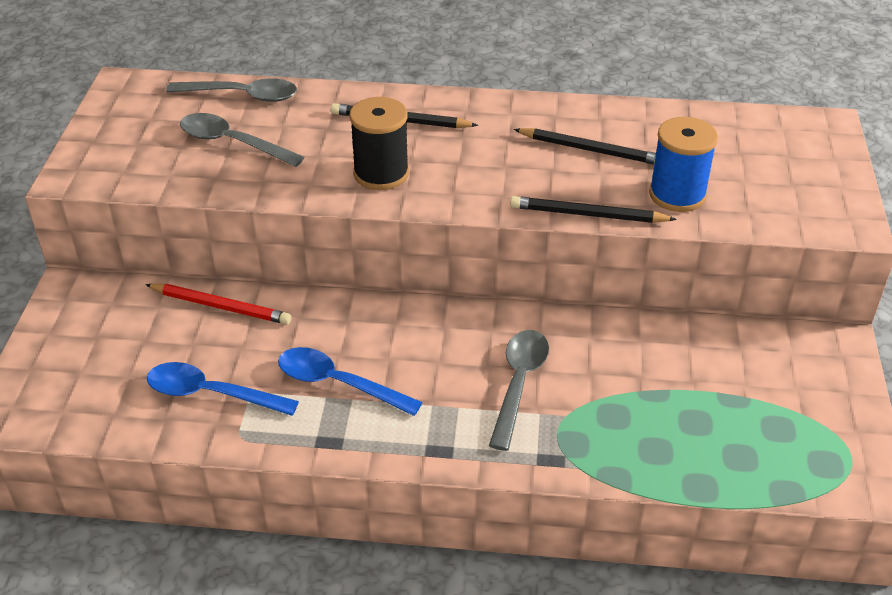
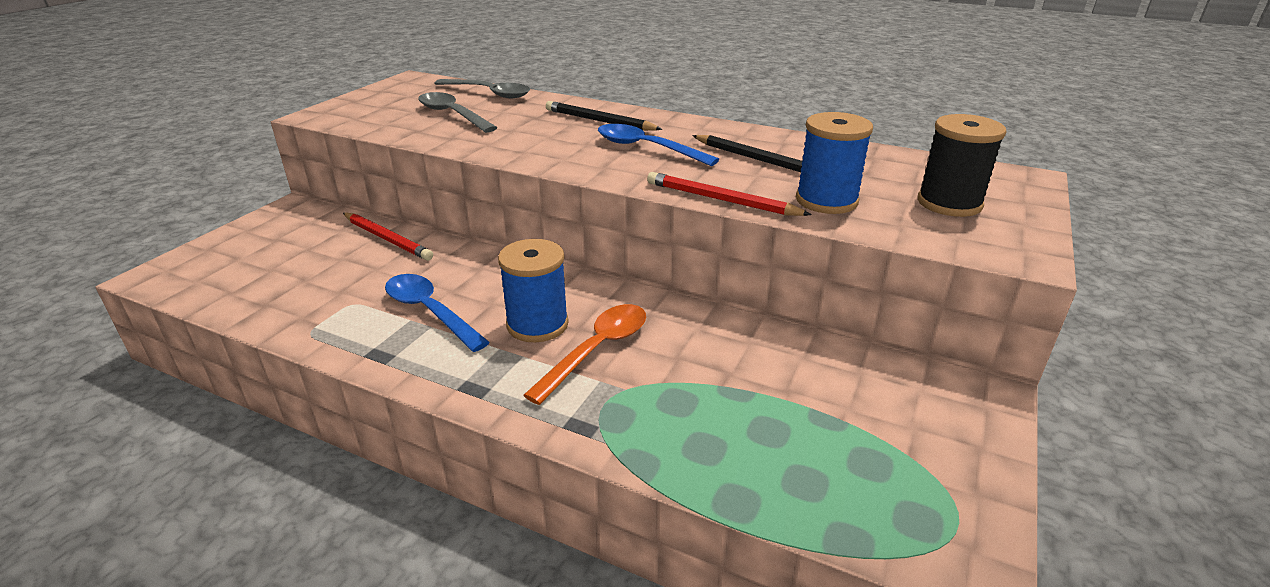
camera: 20 degrees right, 10 degrees down
(211, 394) = (318, 295): blue spoon -> blue spoon (646, 148)
(381, 174) = (552, 147): black spool -> black spool (949, 203)
(449, 371) = (537, 324): none -> blue spool
(519, 384) = (597, 350): grey spoon -> orange spoon
(588, 215) = (721, 200): black pencil -> red pencil

